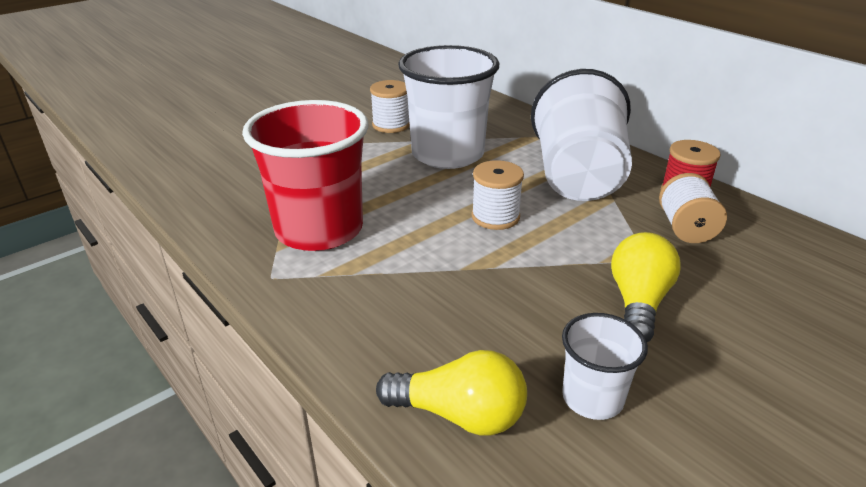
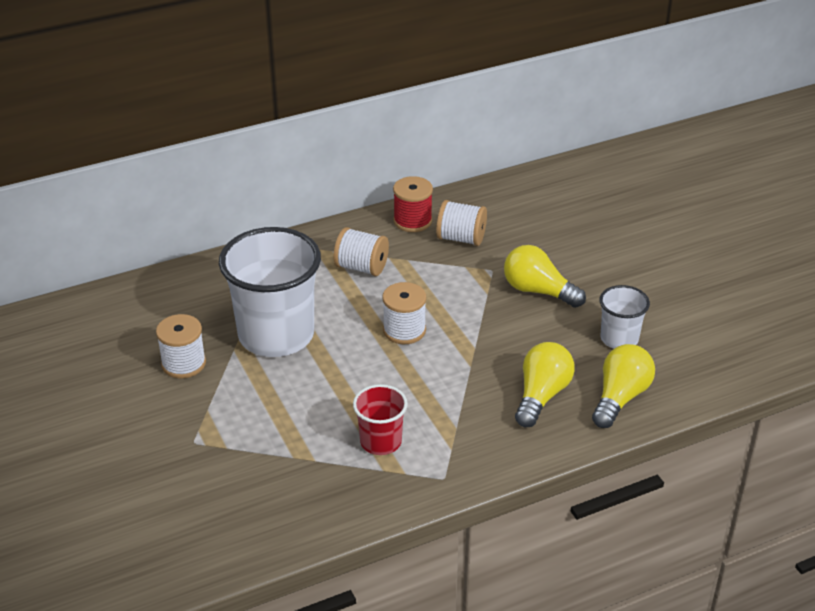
camera: 75 degrees left, 5 degrees up
(319, 230) = (380, 442): red cup -> red cup, size x0.50
(431, 333) = (541, 396): none -> yellow light bulb
(577, 178) = (361, 267): white cup -> white spool

